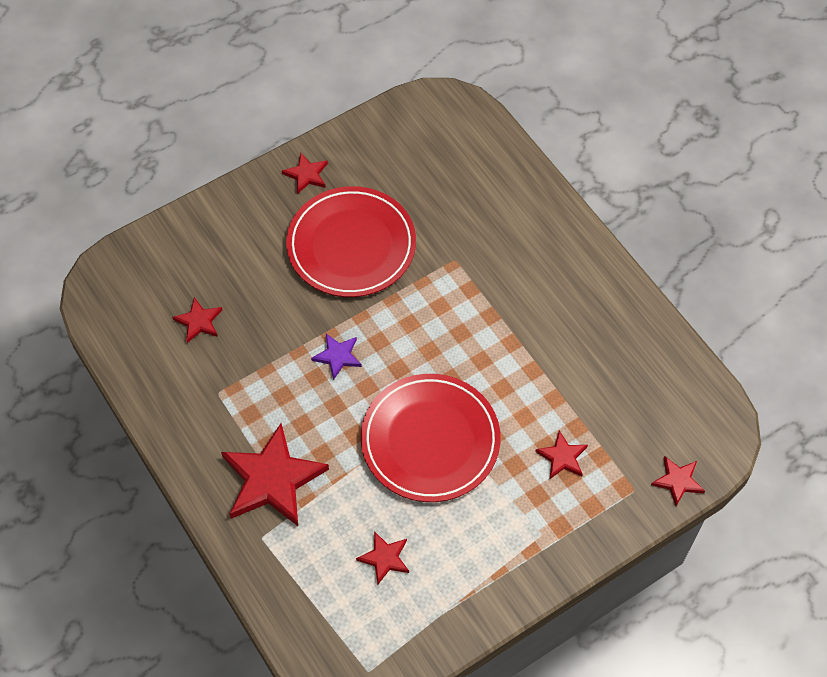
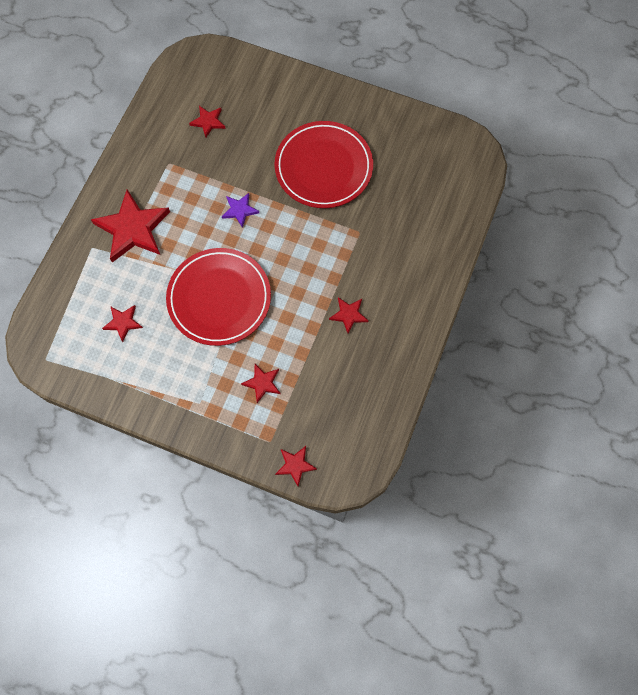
camera: 55 degrees right, 10 degrees up
(306, 175) = (355, 110): red star -> red star (349, 315)

